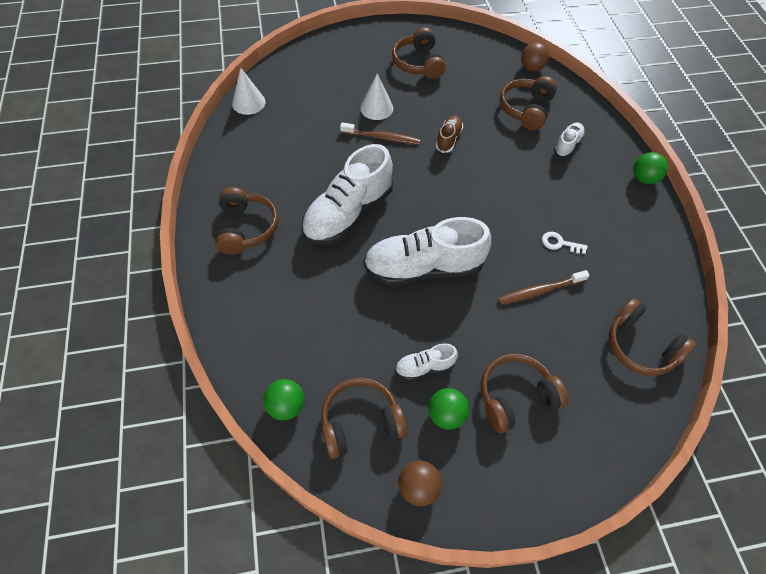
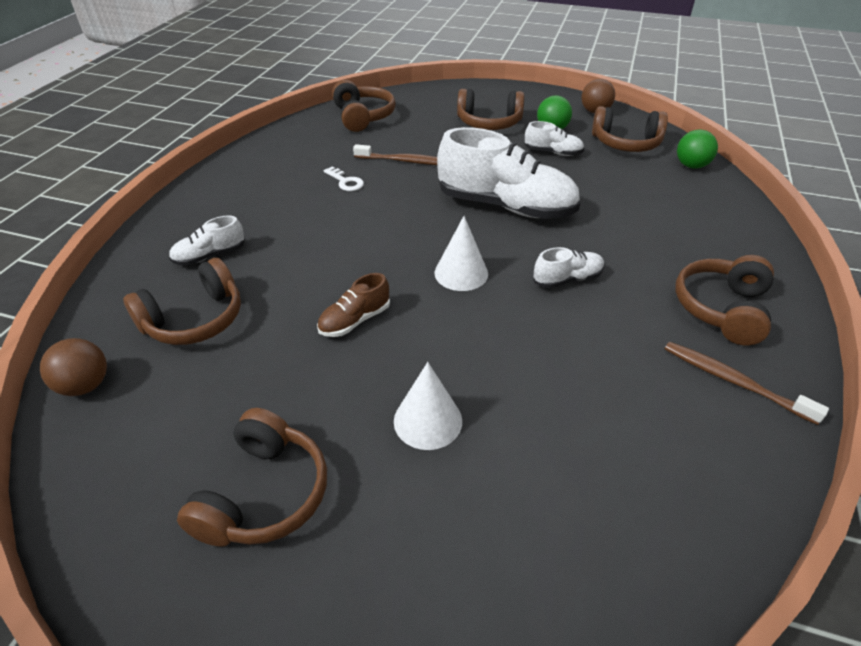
camera: 150 degrees left, 15 degrees down
(248, 103) = (700, 552): white cone -> white cone (461, 273)
(348, 214) = (567, 279): white shoe -> white shoe, size x0.47
(382, 137) = (455, 362): brown toothbrush -> brown toothbrush (734, 382)
(644, 178) = (183, 198): green ball -> none

